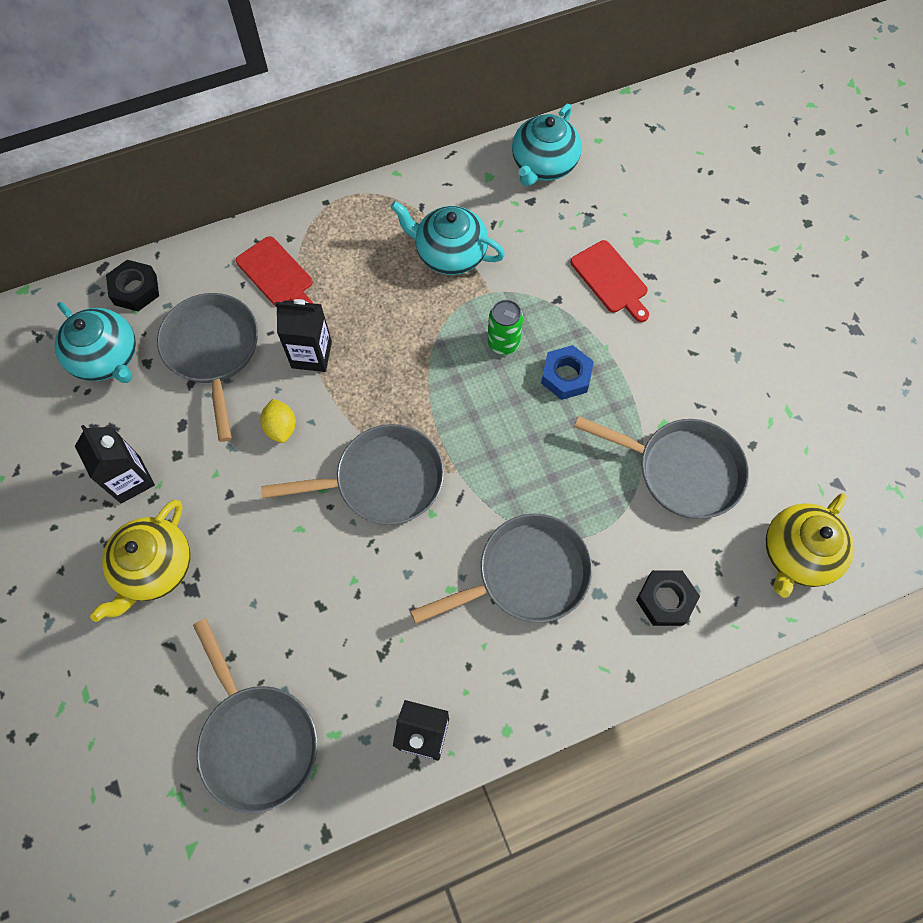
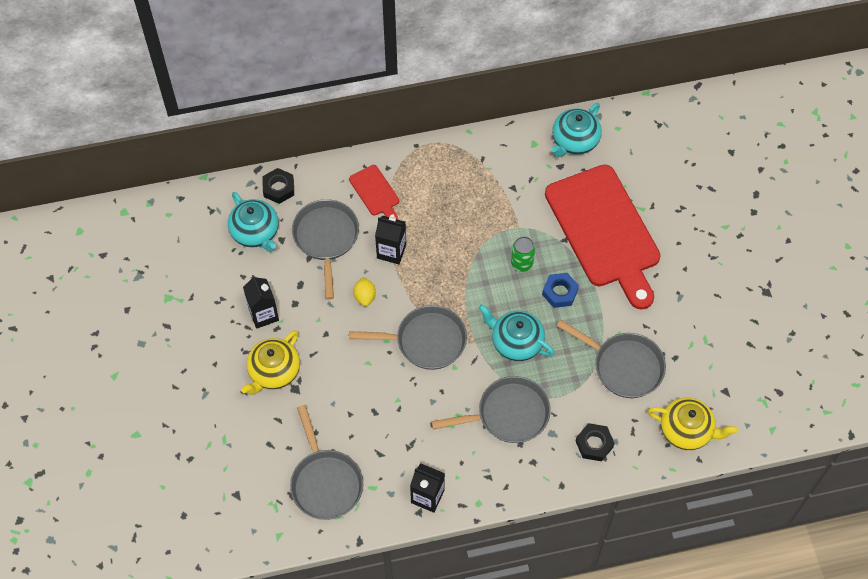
camera: 10 degrees right, 5 degrees down
(450, 254) = (496, 196): turquoise teapot -> turquoise teapot (516, 342)
(611, 279) = (604, 231): red cutting board -> red cutting board, size x2.35
(797, 554) = (686, 430): yellow teapot -> yellow teapot turned 120 degrees counterclockwise

